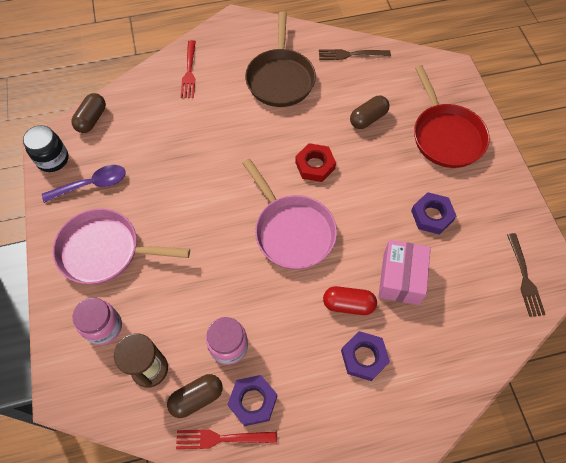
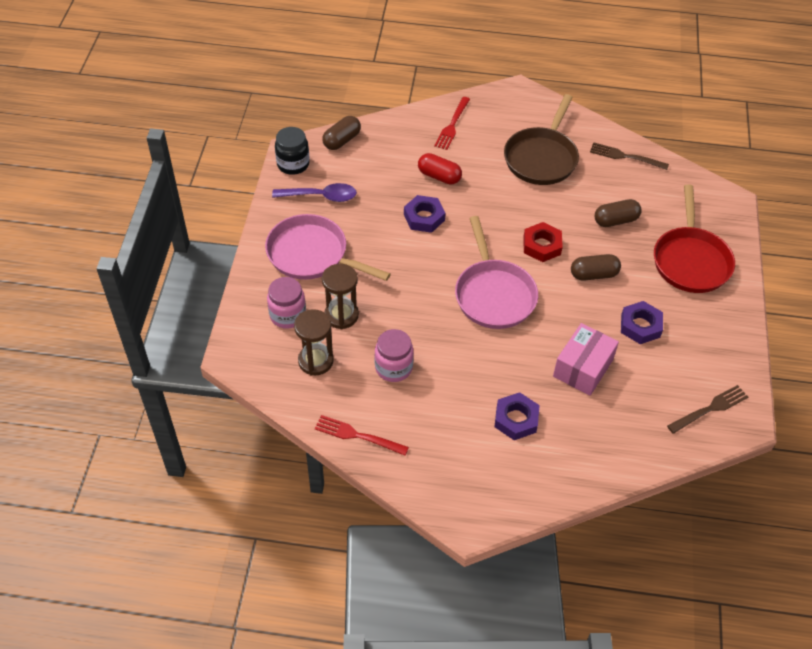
camera: 20 degrees right, 10 degrees down
(157, 307) = (341, 315): none -> brown hourglass
(196, 398) = (348, 397): brown capsule -> brown capsule (593, 274)
(253, 401) = (397, 417): purple nut -> purple nut (424, 217)
(348, 304) = (521, 372): red capsule -> red capsule (439, 176)
(524, 277) = (710, 409): brown fork -> brown fork turned 135 degrees counterclockwise

